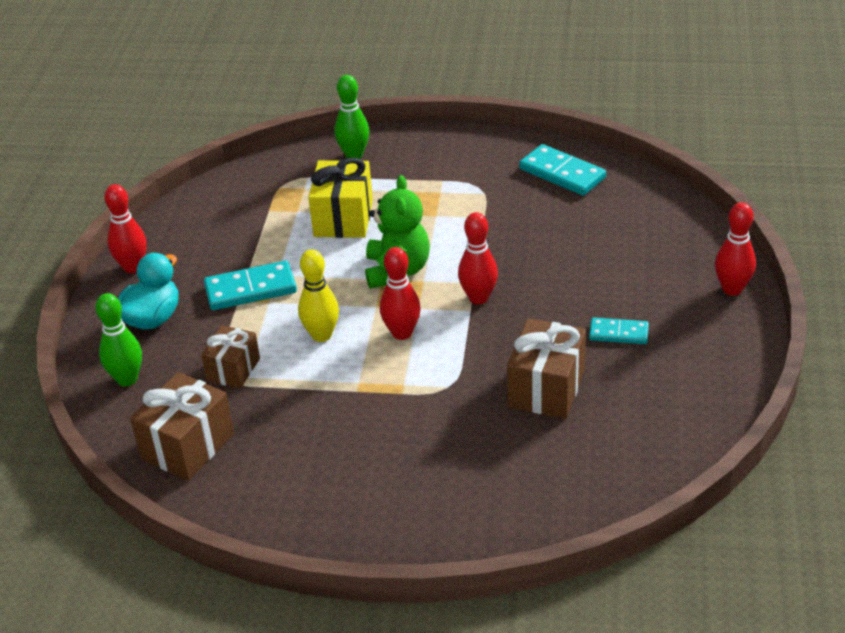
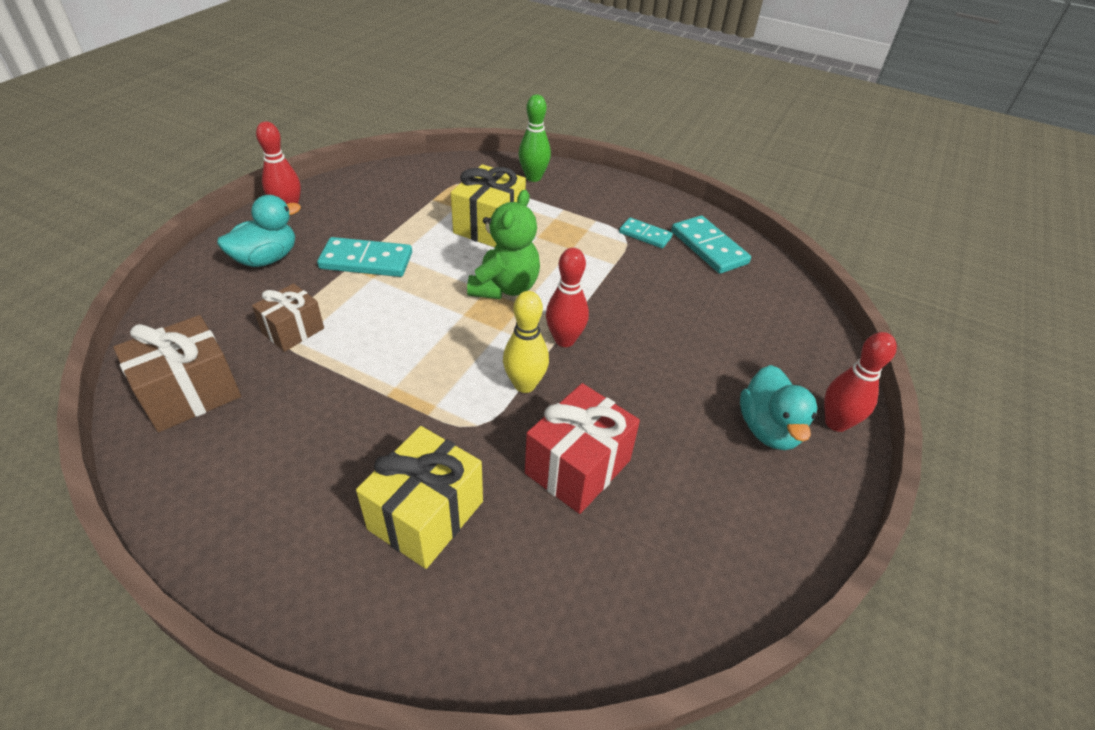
camera: 15 degrees right, 5 degrees up
(127, 379) = (198, 306): green bowling pin -> none
(321, 335) = (395, 325): yellow bowling pin -> yellow bowling pin (524, 384)
(402, 333) = (469, 350): red bowling pin -> none
(450, 459) = (426, 515): none -> yellow gift
(546, 388) = (577, 467): brown gift -> red gift
(618, 333) = (688, 430): turquoise domino -> turquoise domino (645, 235)
(681, 311) = (768, 429): none -> turquoise duck

